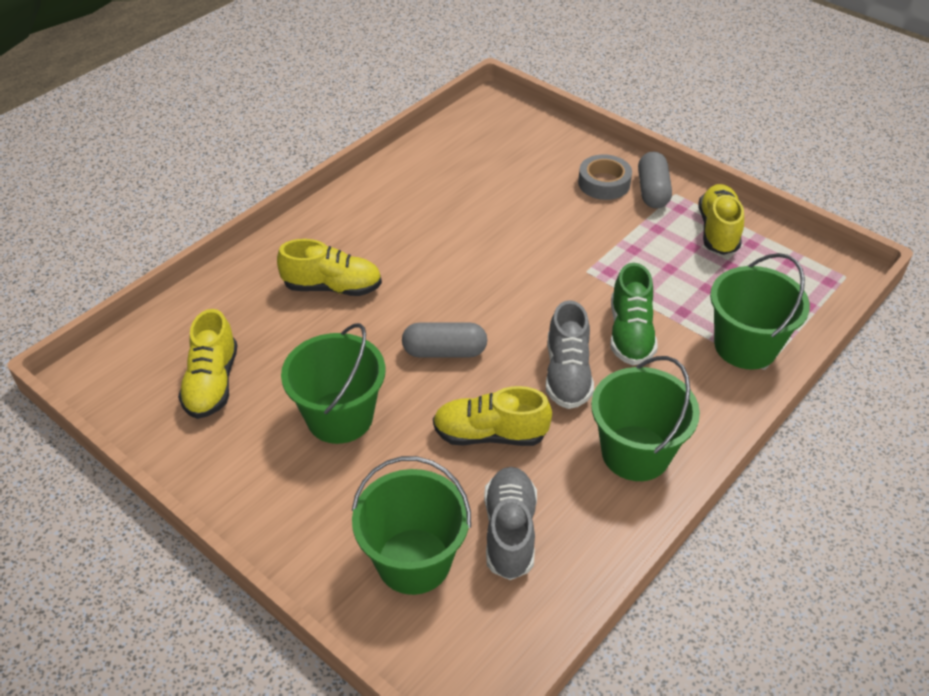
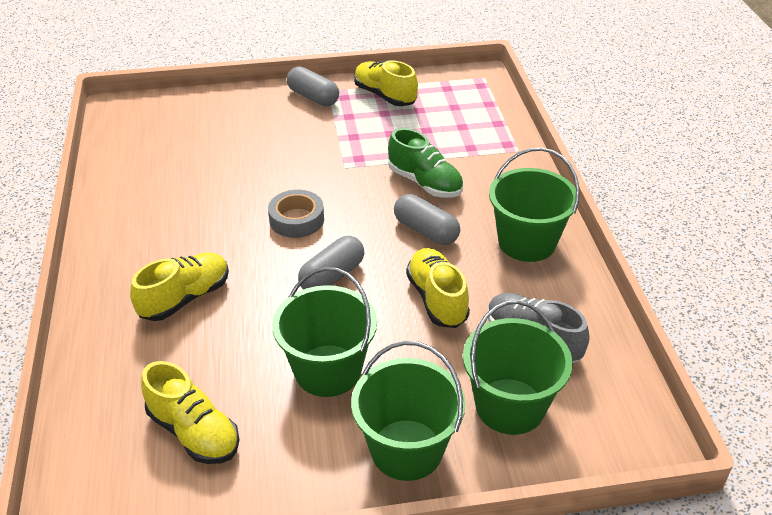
camera: 50 degrees left, 5 degrees down
(490, 434) = (437, 299): yellow shoe -> yellow shoe turned 120 degrees clockwise
(567, 374) = (426, 231): grey shoe -> grey capsule
(604, 183) = (275, 111): grey tape -> grey tape (296, 219)
(745, 346) = (492, 146): green bucket -> green bucket (406, 450)

